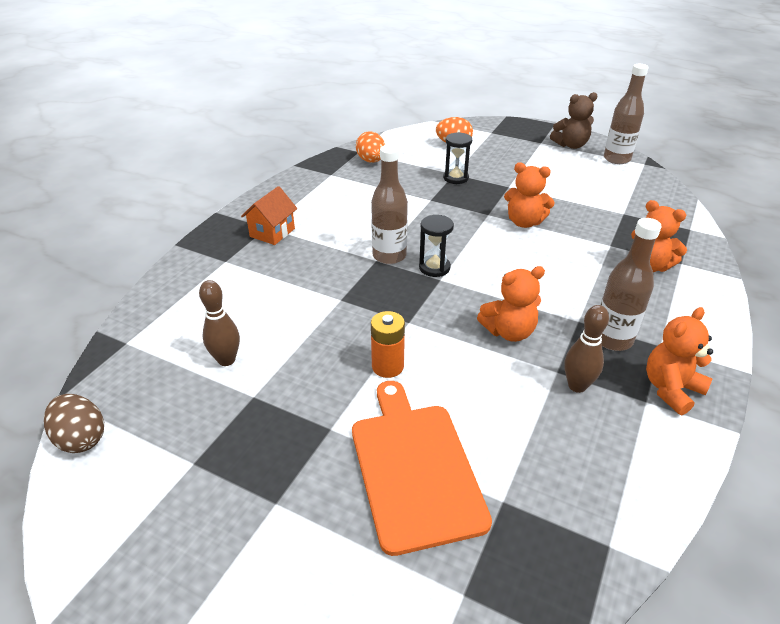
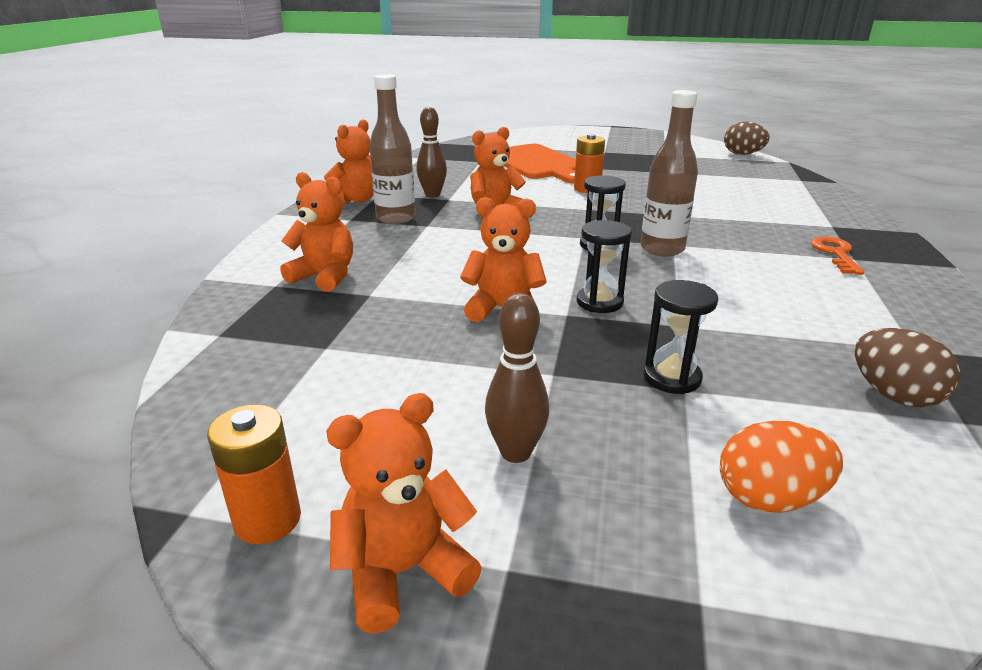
camera: 165 degrees right, 10 degrees down
(226, 360) = (712, 180): brown bowling pin -> brown bowling pin (515, 452)
(272, 232) = (835, 254): orange house -> orange key
(371, 161) = (893, 395): orange egg -> brown egg
(465, 218) = (599, 302): none -> black hourglass
(571, 145) = (403, 572): brown teddy bear -> orange teddy bear
(616, 159) = (267, 520): brown bottle -> orange battery

